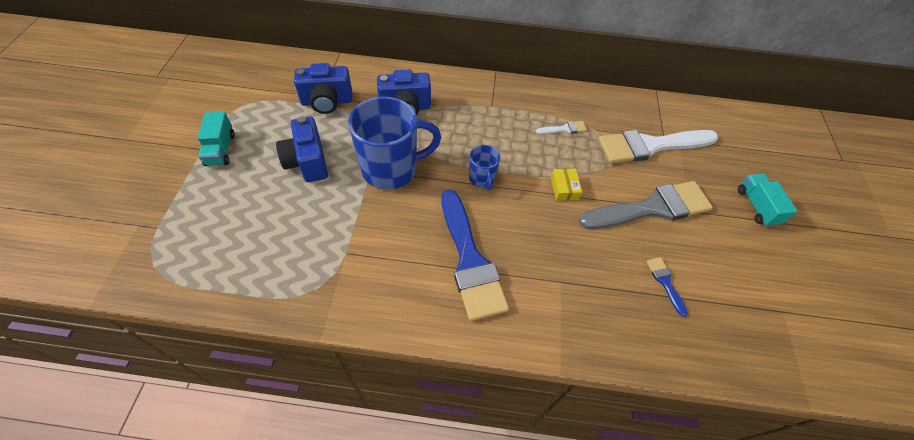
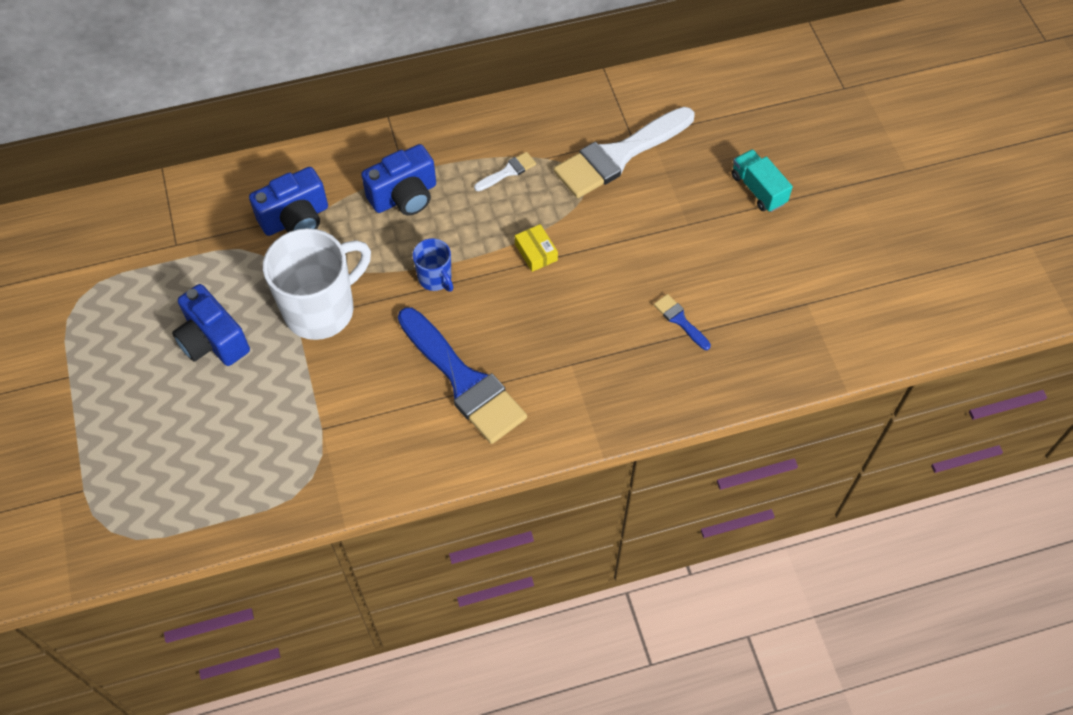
camera: 20 degrees left, 5 degrees up
(220, 149) = (92, 368): turquoise truck -> none
(327, 102) = (188, 250): blue camera -> blue camera (404, 196)
(391, 169) = (321, 309): blue mug -> white mug
(652, 208) = (642, 238): grey brush -> none

